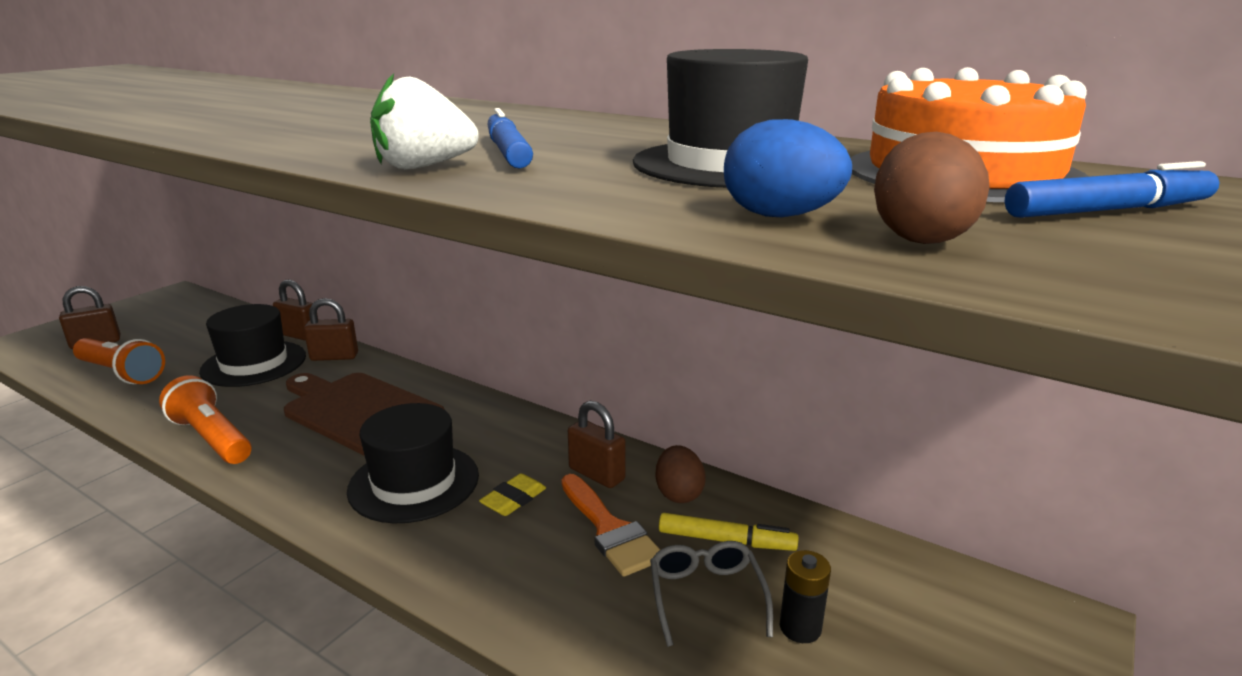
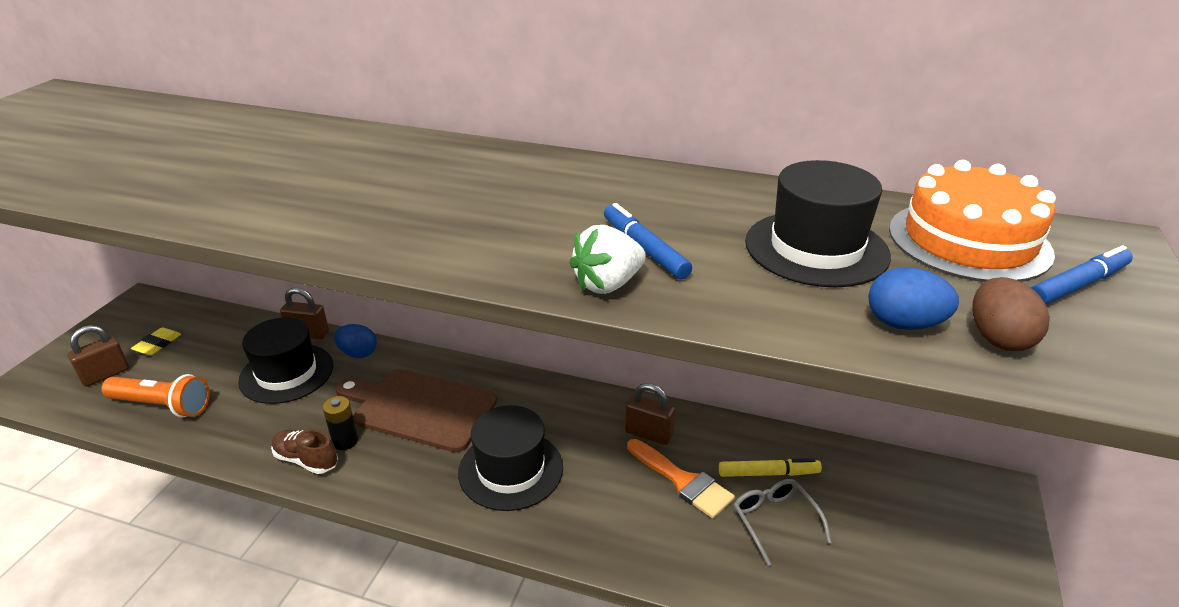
camera: 15 degrees left, 10 degrees up
(212, 438) = (306, 460): orange flashlight -> brown shoe
(334, 357) = (358, 353): brown padlock -> blue egg
(513, 500) = (598, 469): yellow eraser -> yellow eraser (158, 344)
(679, 493) = (717, 439): brown egg -> none
(800, 628) = (844, 531): black battery -> black battery (345, 441)

